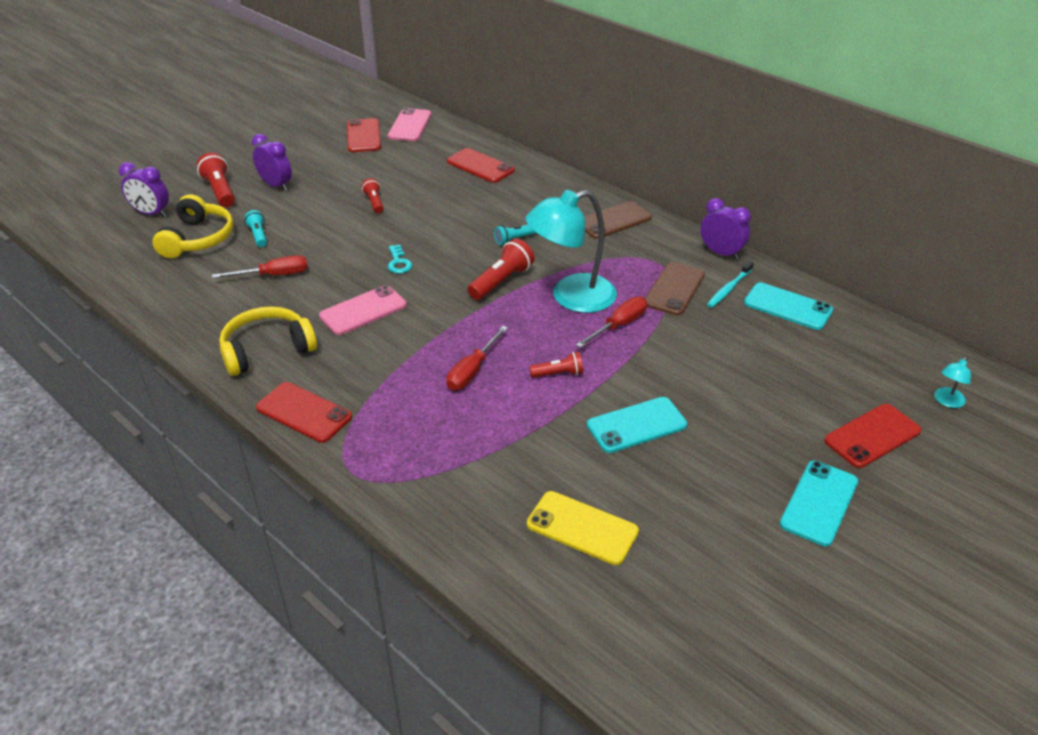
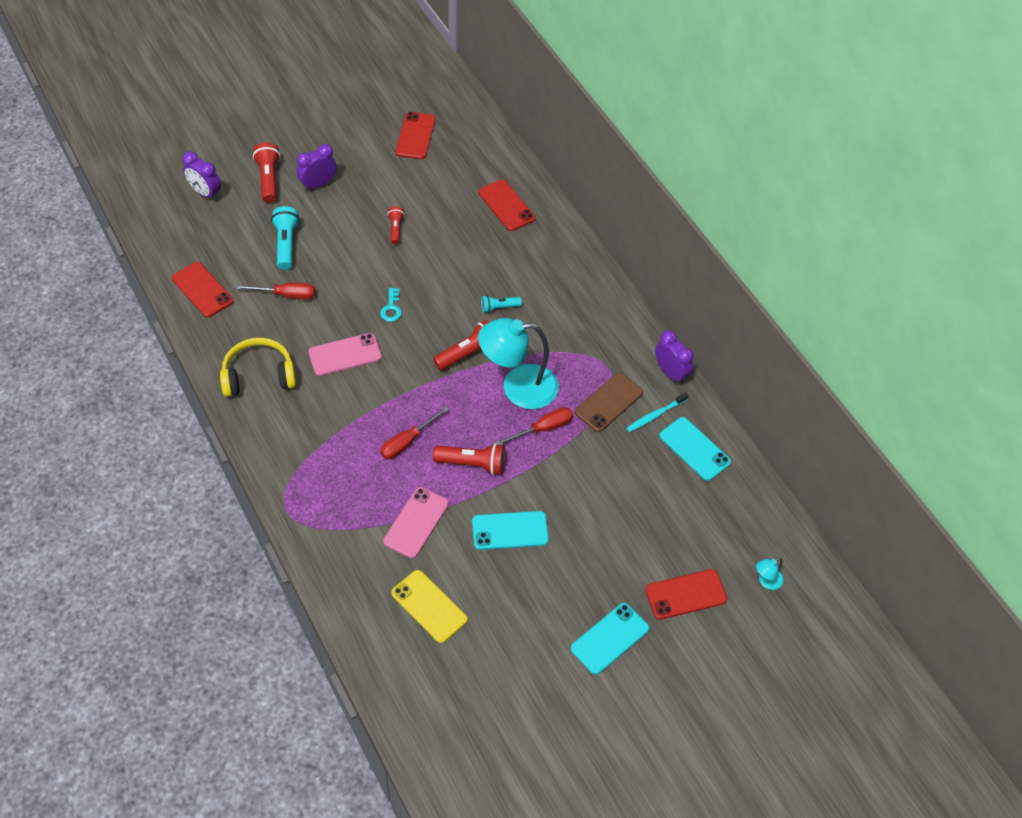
camera: 15 degrees right, 15 degrees up
(198, 239) = (236, 235): yellow headphones -> none
(258, 235) = (286, 244): turquoise flashlight -> turquoise flashlight, size x1.64
(276, 185) = (318, 184): purple clock -> purple clock turned 90 degrees counterclockwise
(304, 412) = (269, 445): red phone -> red phone (202, 290)
(410, 125) = (463, 131): pink phone -> pink phone (416, 522)
(558, 374) = (472, 464): red flashlight -> red flashlight, size x1.64
(614, 220) = (595, 308): brown phone -> none

